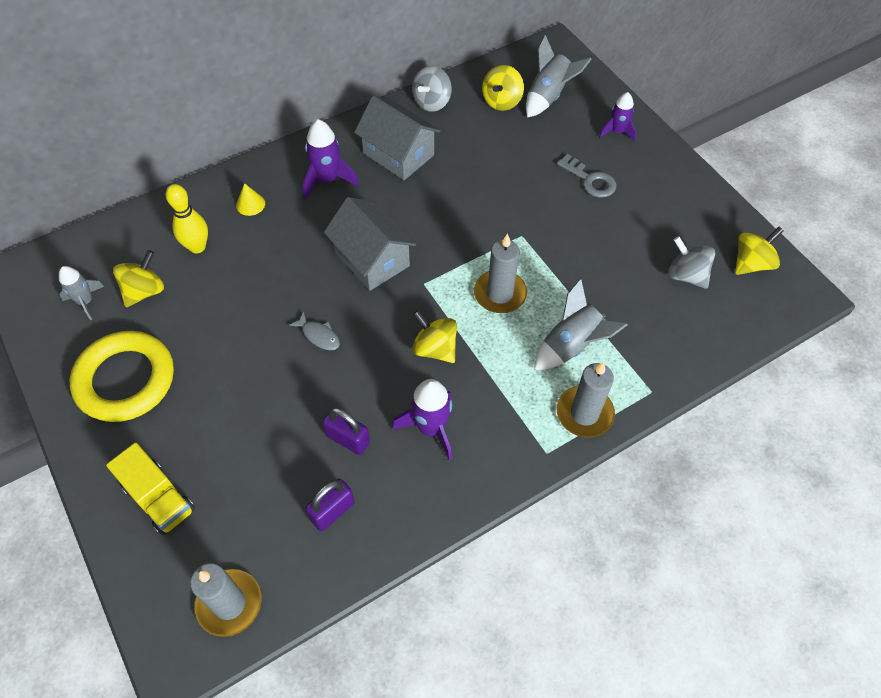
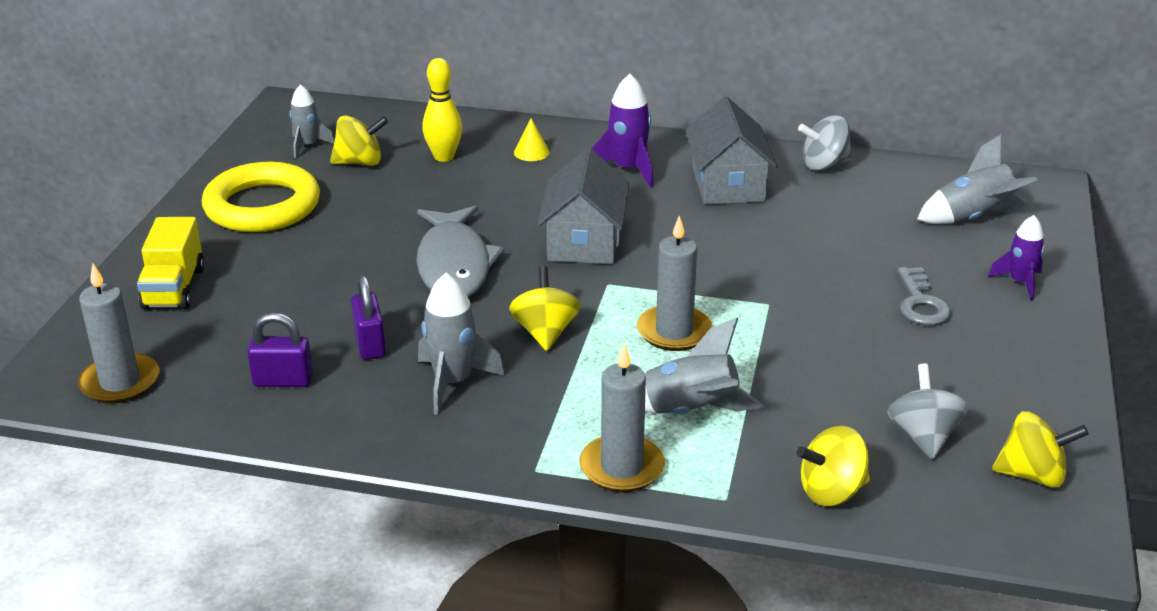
camera: 45 degrees right, 25 degrees down
(319, 335) = (454, 265): grey fish -> grey fish, size x2.37
(431, 428) = (453, 382): purple rocket -> grey rocket
(501, 101) = (908, 197): yellow spinning top -> yellow spinning top (831, 491)

